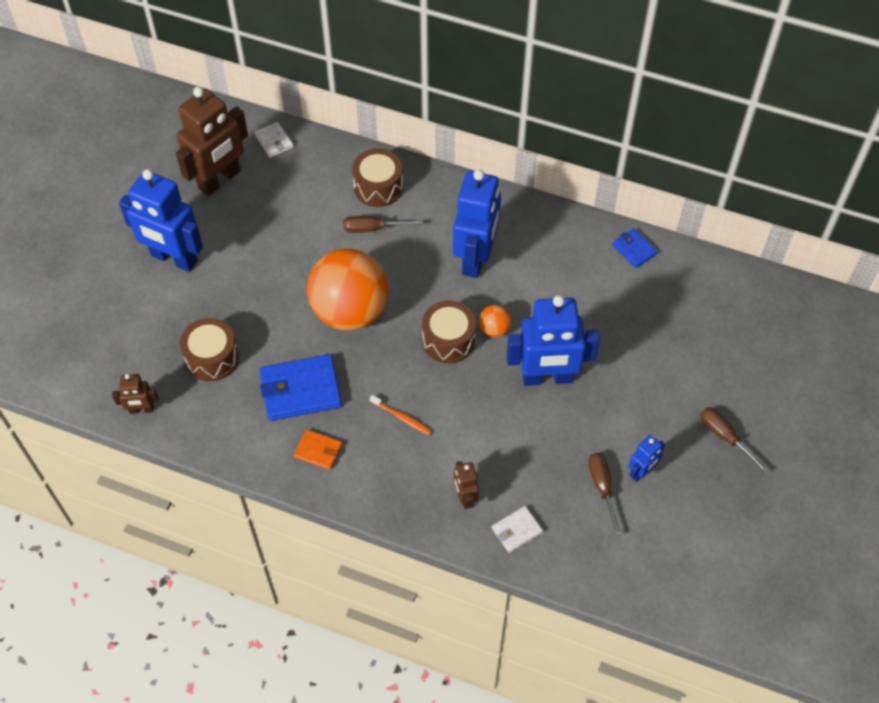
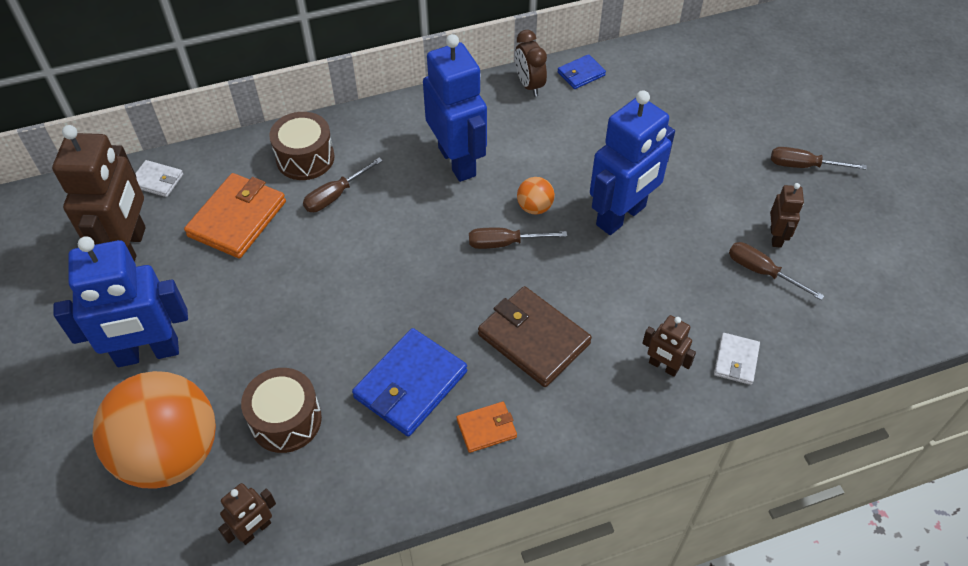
camera: 40 degrees left, 5 degrees down
(298, 203) = (237, 219): none -> orange wallet
(350, 311) = (386, 280): orange ball -> orange ball (171, 454)
(402, 418) = (534, 339): orange toothbrush -> brown wallet
(448, 340) = (505, 243): brown drum -> brown screwdriver
(586, 233) = (529, 85): none -> brown clock
(634, 249) = (581, 74): blue wallet -> blue wallet turned 45 degrees counterclockwise
(641, 472) = (776, 237): blue robot -> brown robot

